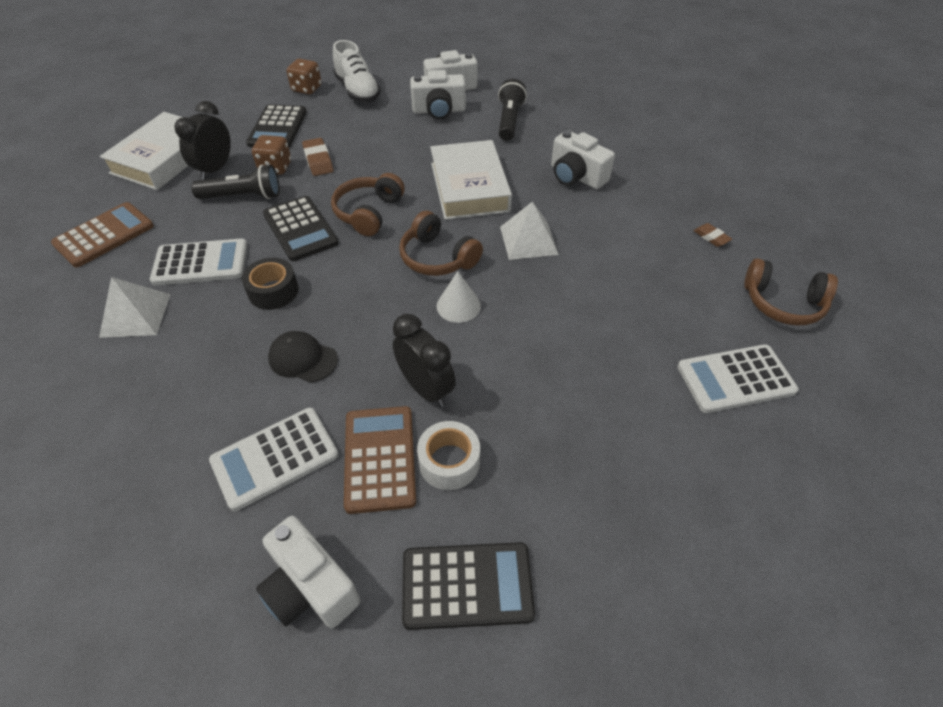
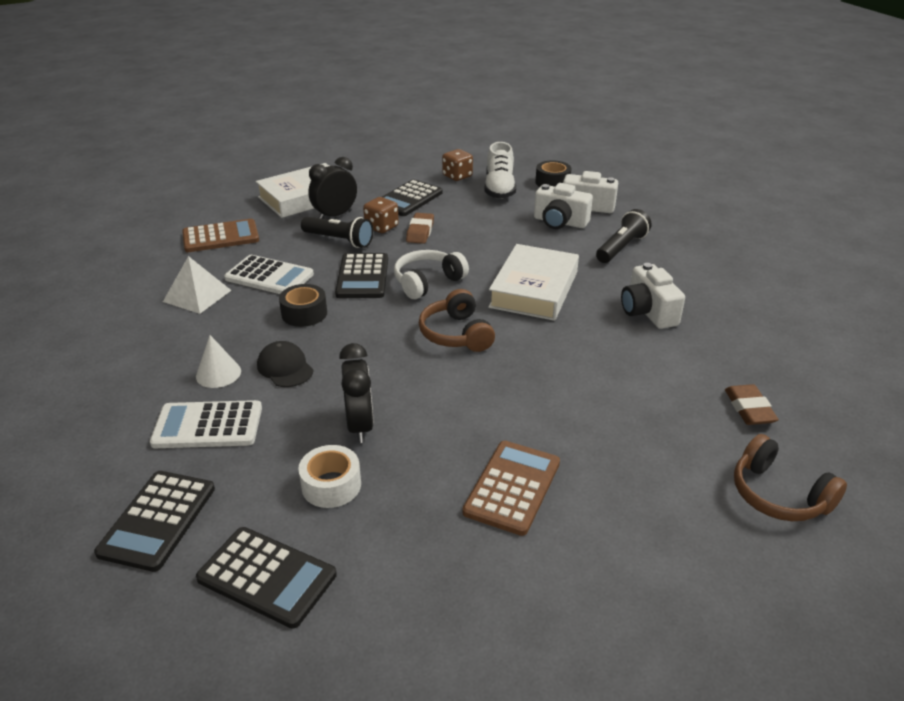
camera: 30 degrees right, 15 degrees down
(310, 587) = (157, 520): white camera -> black calculator
(368, 213) = (427, 282): brown headphones -> white headphones
(380, 458) = (281, 459): brown calculator -> brown calculator (512, 487)
(401, 71) = (552, 182): none -> black tape
(458, 306) = (441, 376): white cone -> white cone (218, 373)
(528, 240) = (551, 348): white pyramid -> none
(711, 237) = (749, 409): brown eraser -> brown eraser, size x1.56
(735, 379) = (658, 537): white calculator -> none

